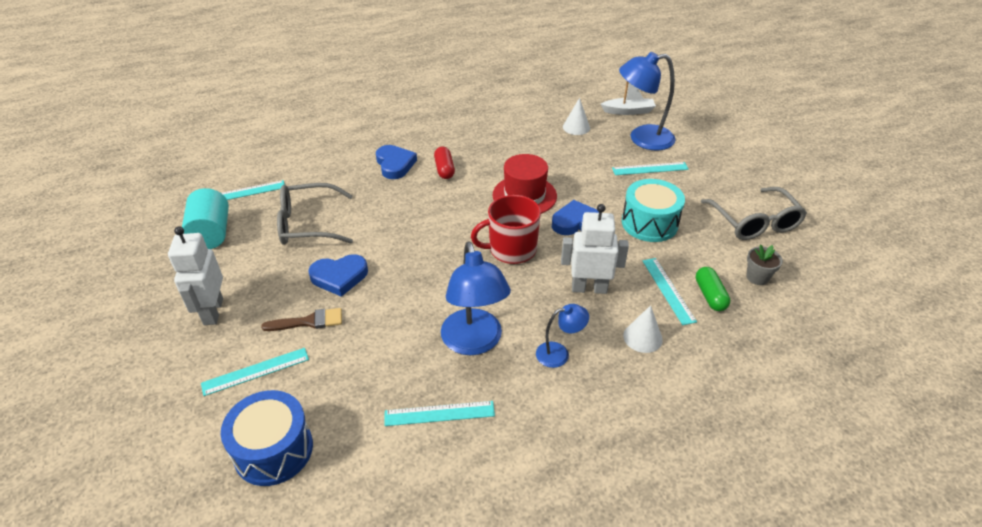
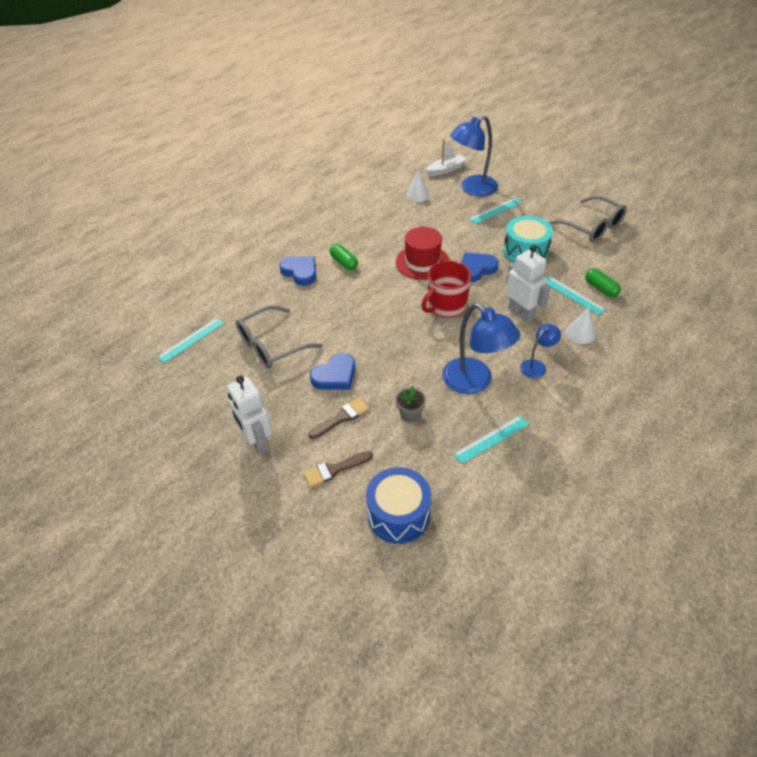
camera: 25 degrees left, 5 degrees up
(211, 233) = (195, 384): turquoise cylinder -> none
(255, 371) = (334, 469): turquoise ruler -> brown brush
(444, 169) = (344, 262): red capsule -> green capsule
(589, 288) = (521, 313): white robot -> white robot turned 75 degrees clockwise
(757, 277) = (620, 265): grey flower pot -> grey flower pot (410, 415)

